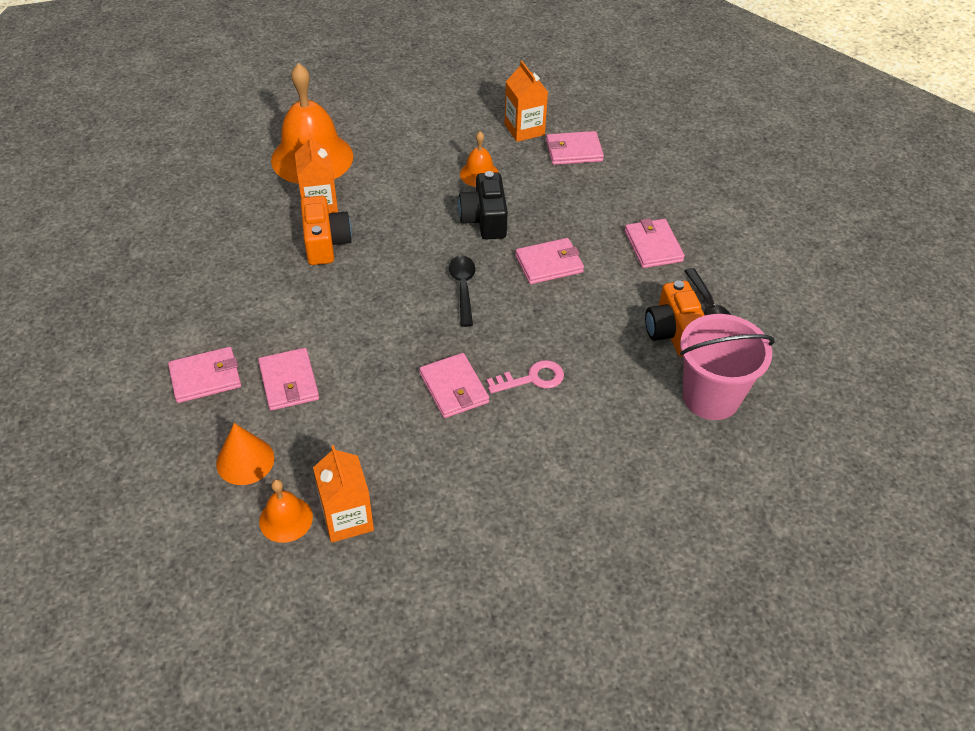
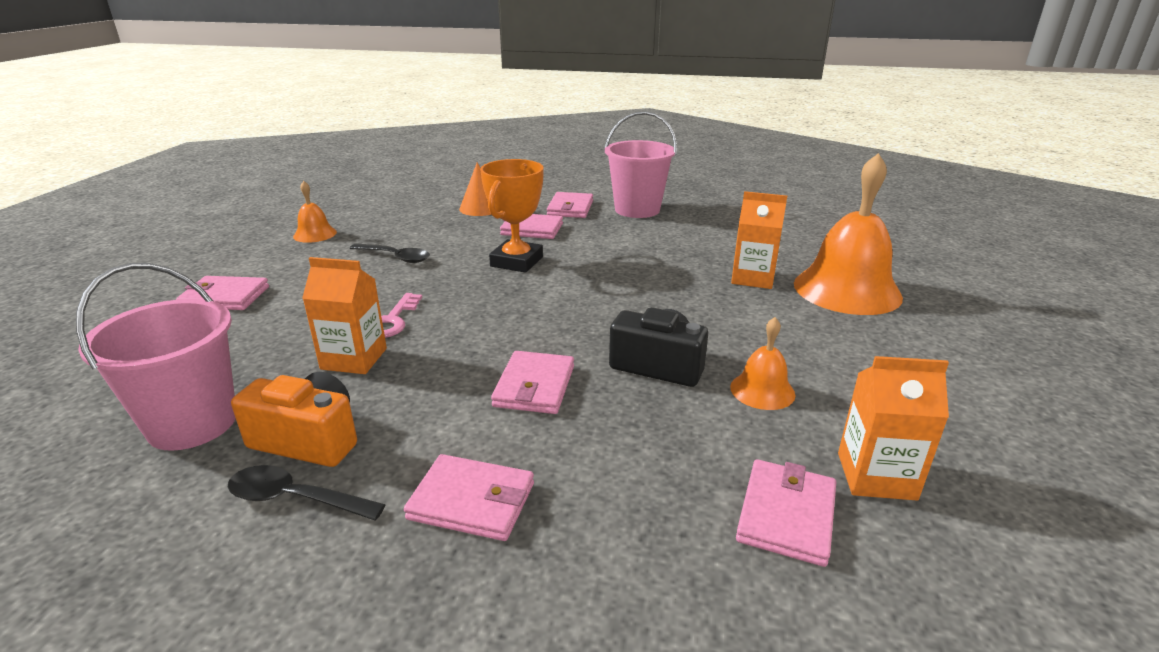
camera: 120 degrees right, 20 degrees down
(184, 320) = (637, 209): none -> pink bucket
(286, 519) = (418, 211): orange bell -> orange bell (315, 234)
(325, 243) = (688, 270): orange camera -> none
(347, 519) = (387, 225): orange carton -> orange carton (354, 359)
(376, 356) = (516, 262): none -> orange trophy
(454, 388) = (437, 283): pink wallet -> pink wallet (225, 297)
(463, 288) = (554, 320): black spoon -> black spoon (395, 257)

